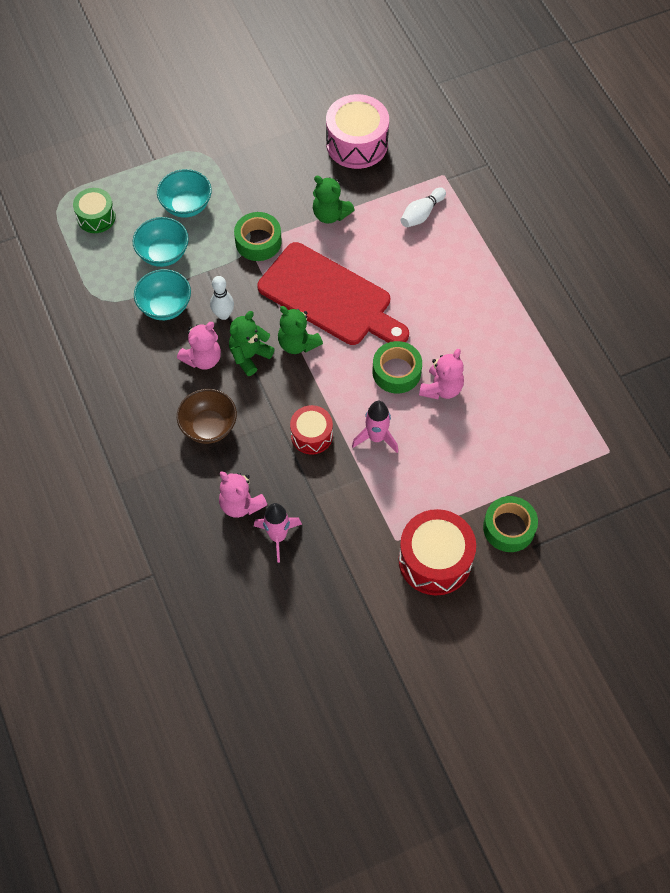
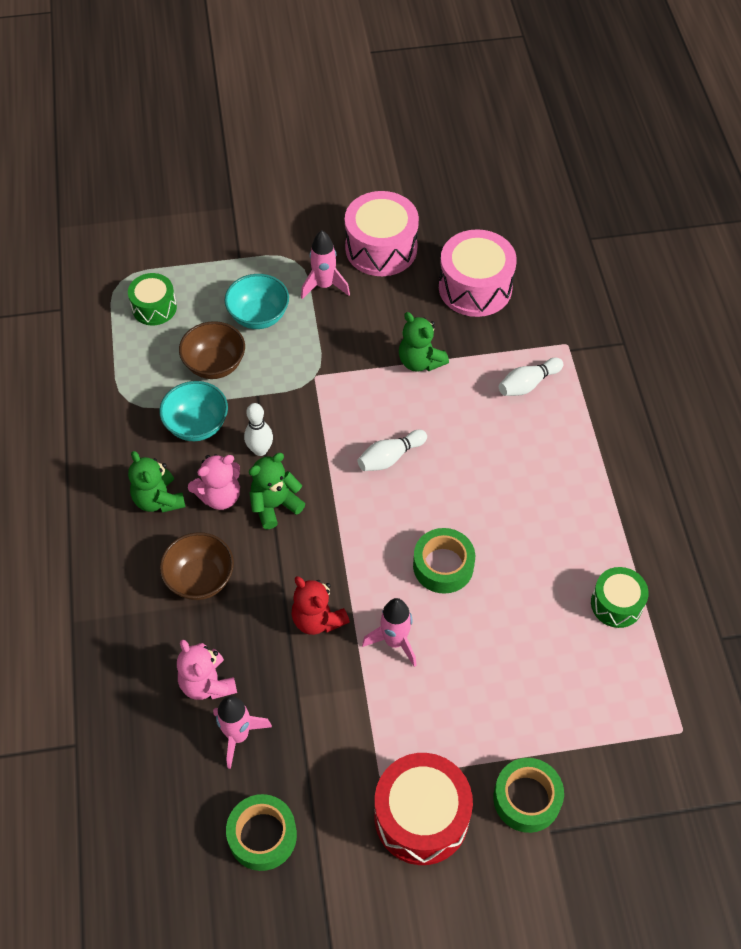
camera: 15 degrees right, 5 degrees down
(163, 254) = (215, 365): turquoise bowl -> brown bowl
(233, 168) = (324, 286): none -> pink rocket
(258, 241) = (327, 374): green tape -> green tape (262, 836)
(270, 127) = (381, 248): none -> pink drum
(297, 343) = (335, 504): green teddy bear -> green teddy bear (158, 499)
(311, 435) = (318, 619): red drum -> red teddy bear
(329, 297) = (390, 457): red cutting board -> white bowling pin
(441, 388) = (492, 599): pink teddy bear -> none
(536, 369) = (616, 604): none -> green drum

